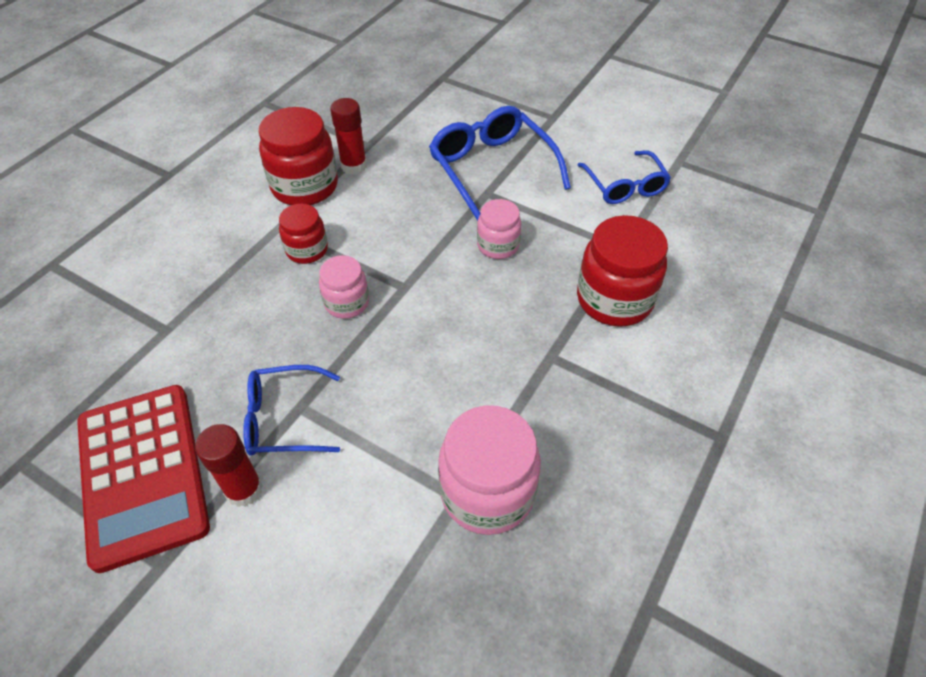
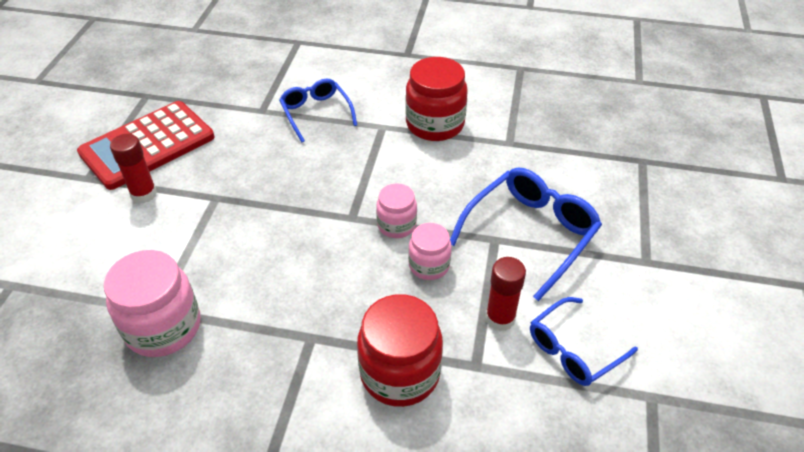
camera: 70 degrees right, 5 degrees down
(283, 419) = (203, 193): blue glasses -> blue glasses (316, 113)
(307, 250) = (365, 149): red jar -> none
(347, 303) = (320, 189): pink jar -> pink jar (396, 225)
(354, 166) = (476, 143): red glue stick -> red glue stick (500, 318)

